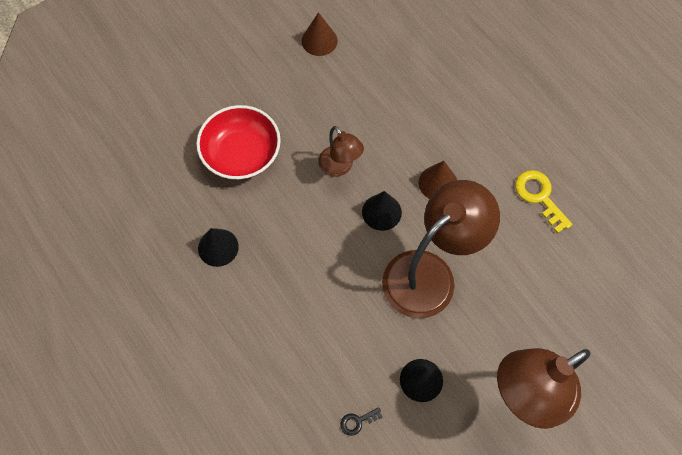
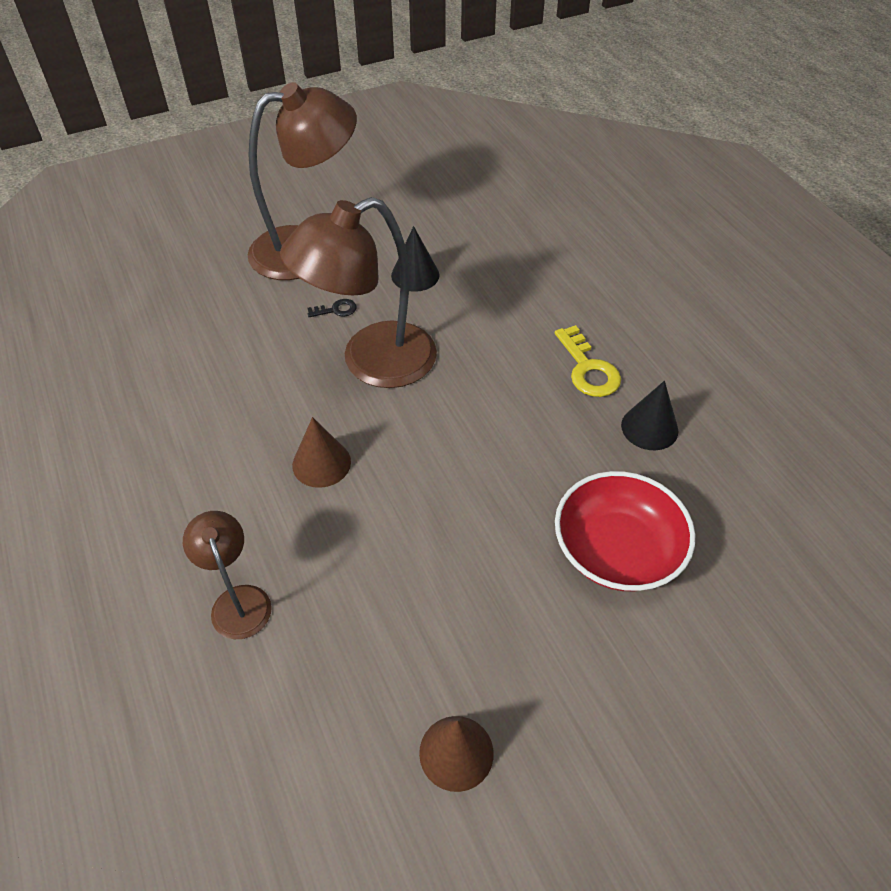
camera: 170 degrees left, 15 degrees down
(340, 167) = (461, 506): brown lamp -> brown lamp (238, 600)
(357, 421) = (492, 254): black key -> black key (336, 310)
(381, 212) = (414, 438): black cone -> none
(539, 197) = (187, 426): yellow key -> yellow key (588, 369)

